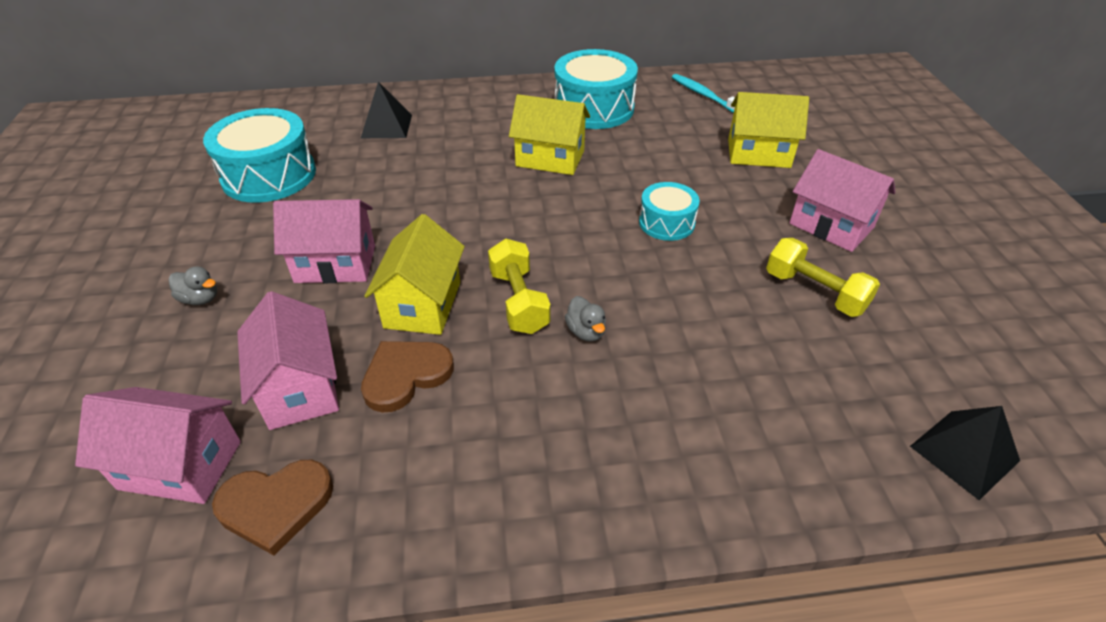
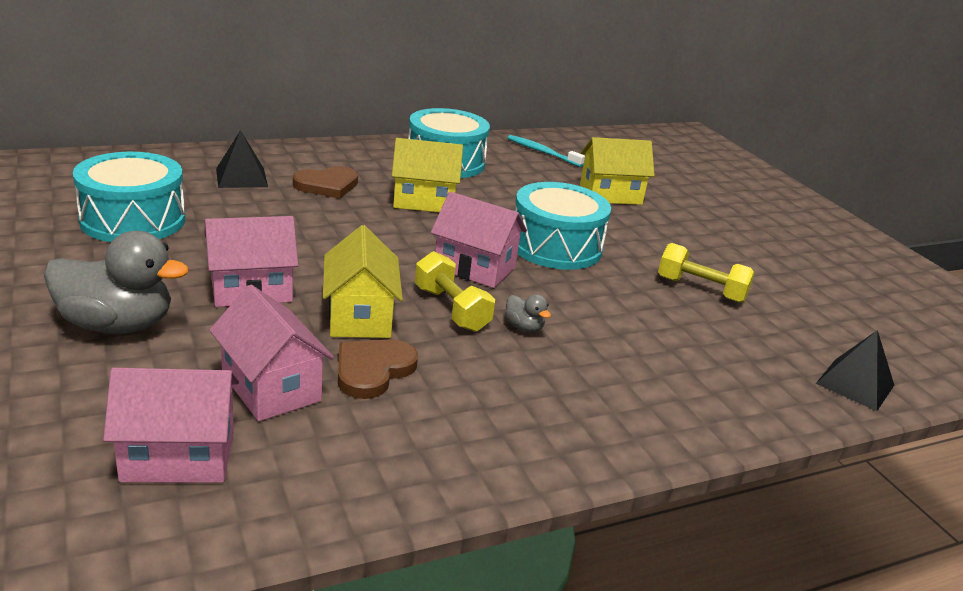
camera: 20 degrees left, 15 degrees down
(200, 299) = (117, 325): grey duck -> grey duck, size x2.28
(275, 505) = (298, 476): brown heart -> brown heart (327, 185)
(666, 223) = (555, 246): turquoise drum -> turquoise drum, size x1.77
(831, 225) = (693, 244): pink house -> pink house (474, 268)

